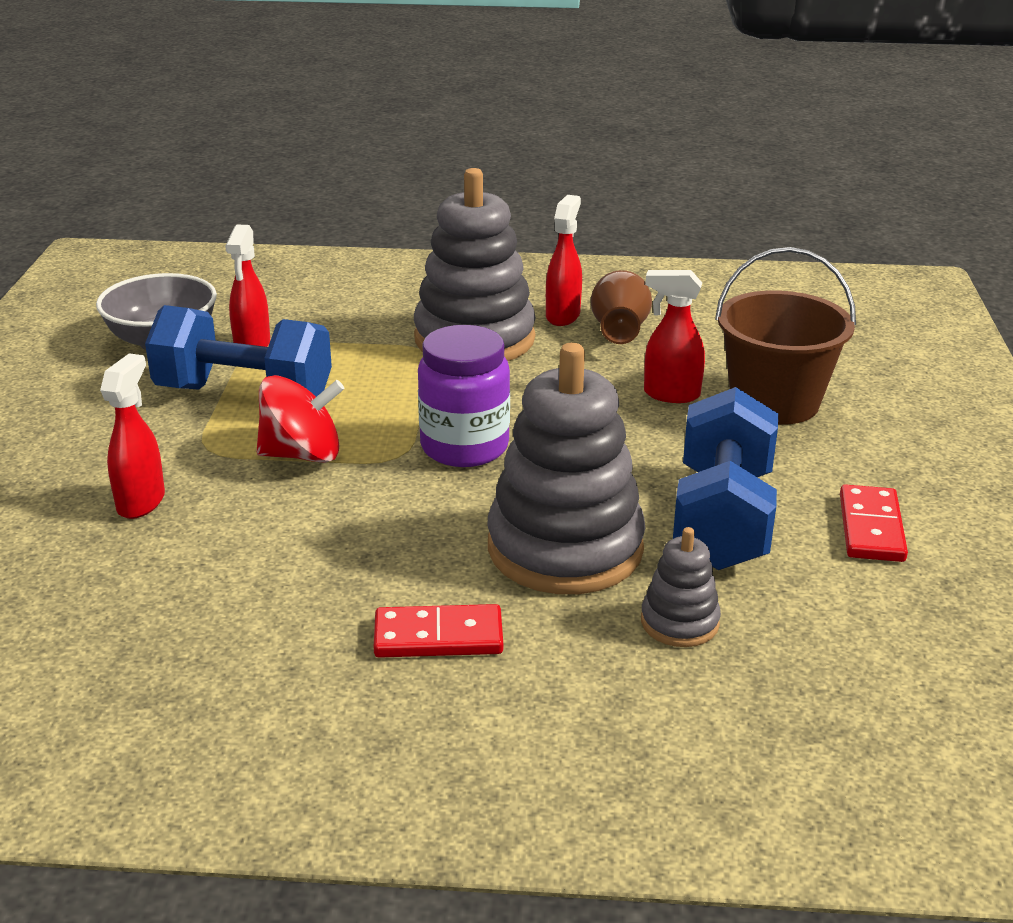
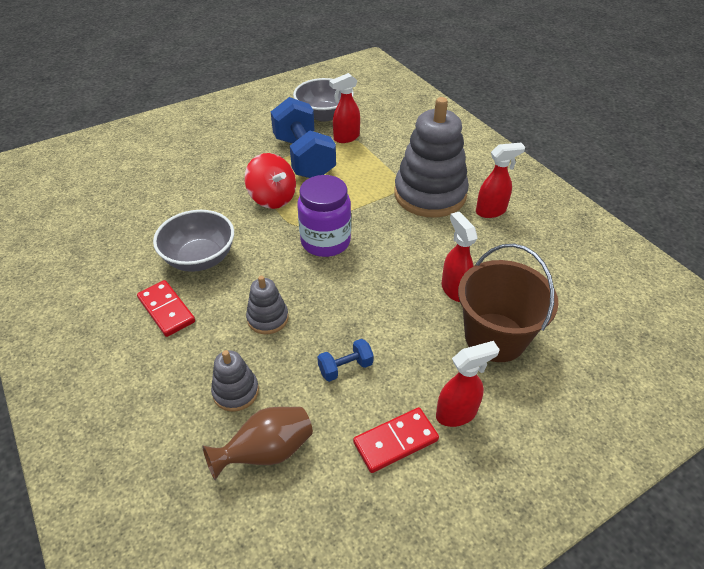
camera: 55 degrees right, 15 degrees up
(141, 502) = (200, 177): red spray bottle -> red spray bottle (457, 413)
(356, 567) = (200, 258): none -> grey bowl
(565, 548) = (268, 318): grey stacking toy -> grey stacking toy, size x0.47
(619, 332) = (500, 239): brown vase -> brown vase (267, 452)
(722, 519) = (345, 367): blue dumbbell -> blue dumbbell, size x0.43

